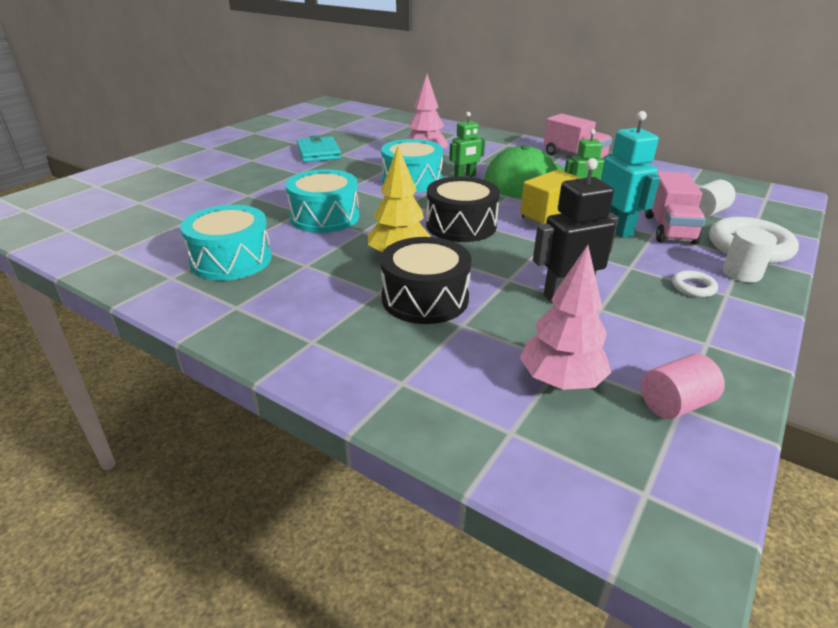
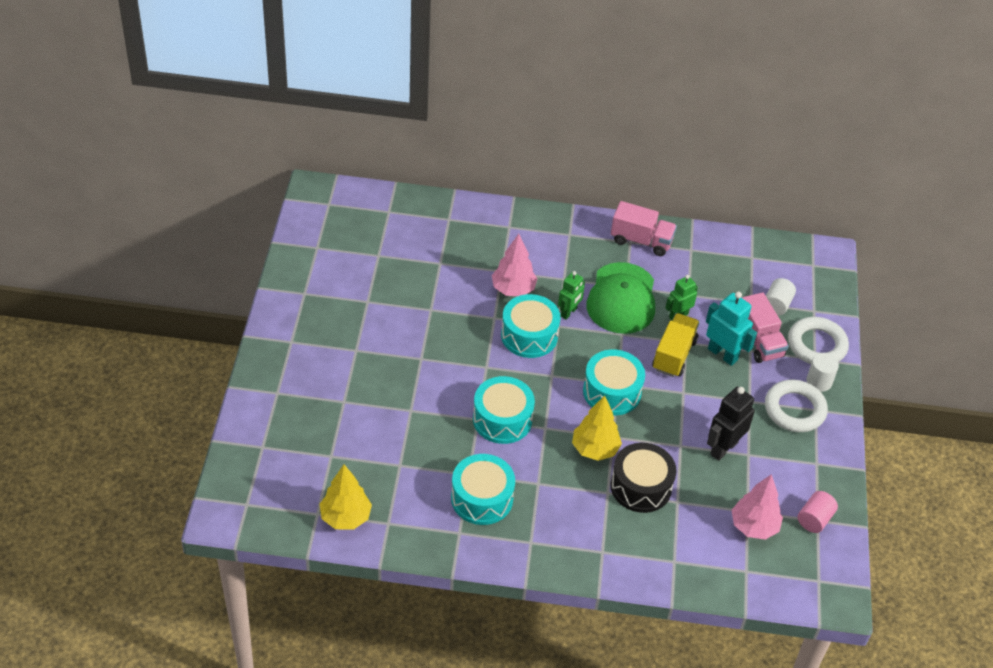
camera: 30 degrees left, 15 degrees up
(85, 238) = (345, 517): none -> yellow tree
(318, 153) = (407, 314): turquoise wallet -> none
(461, 225) = (612, 392): black drum -> turquoise drum
(693, 287) = (794, 409): white ring -> white ring, size x2.11

